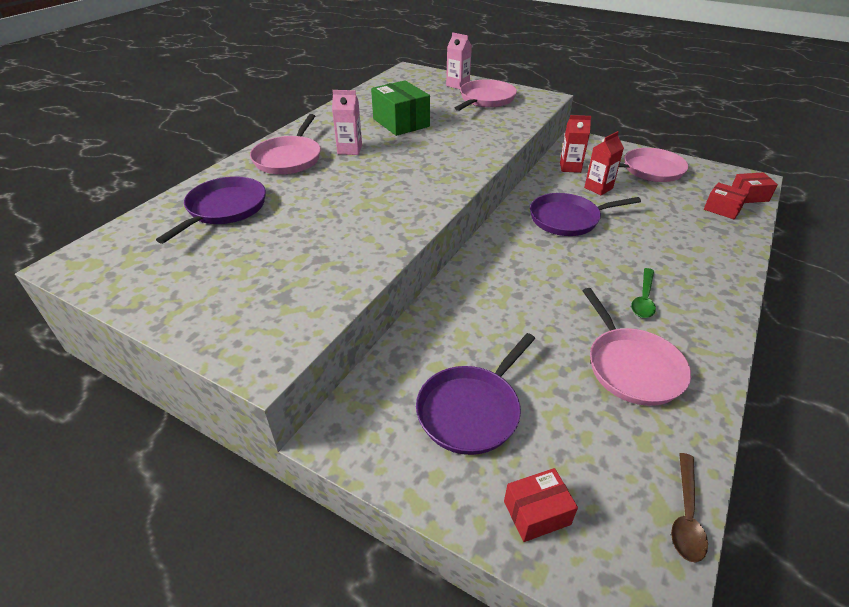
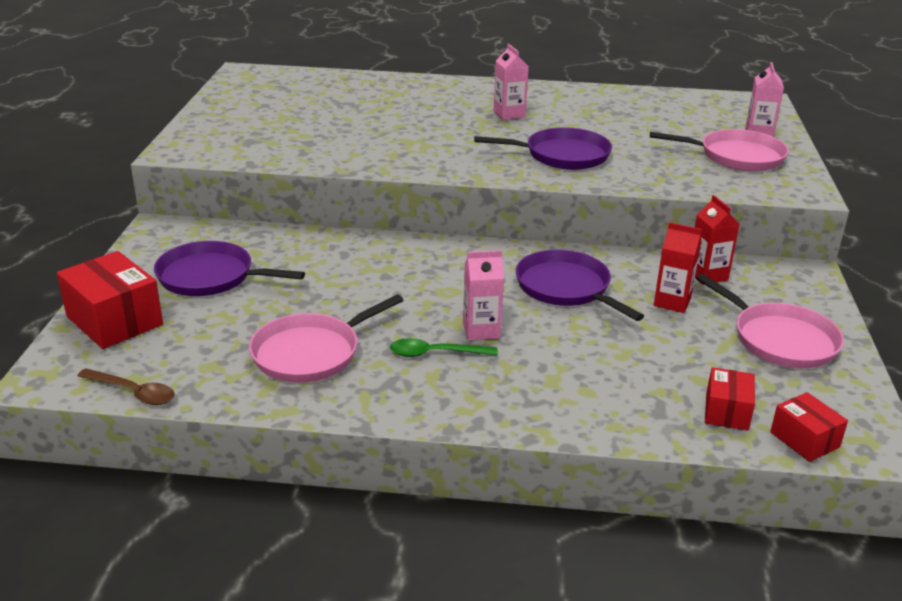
camera: 65 degrees right, 10 degrees down
(224, 209) = (353, 94): purple pan -> purple pan (562, 155)
(289, 158) = (462, 95): pink pan -> none
(401, 123) = (602, 124): green box -> none
(536, 513) = (114, 320): red box -> red box, size x1.73
(615, 269) = (481, 330): none -> pink carton
(686, 515) = (133, 392): brown spoon -> brown spoon turned 150 degrees counterclockwise

